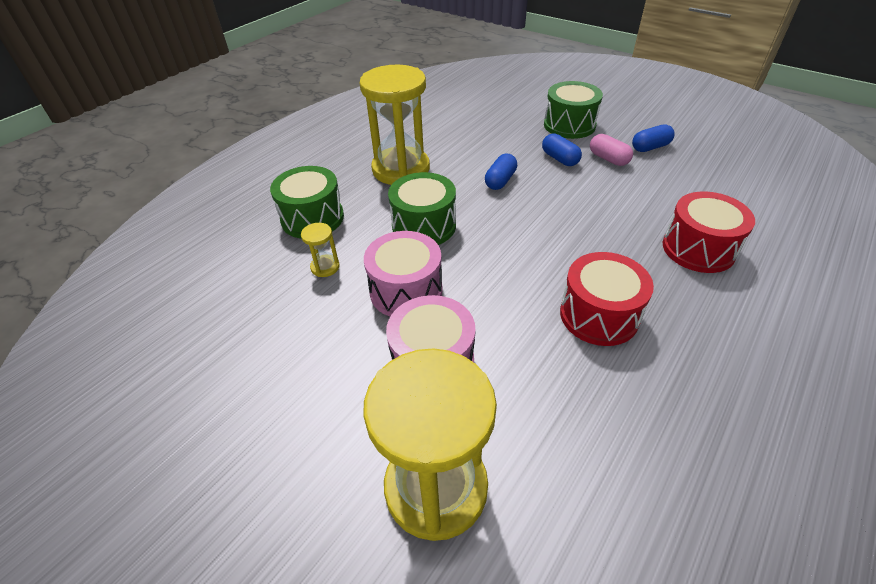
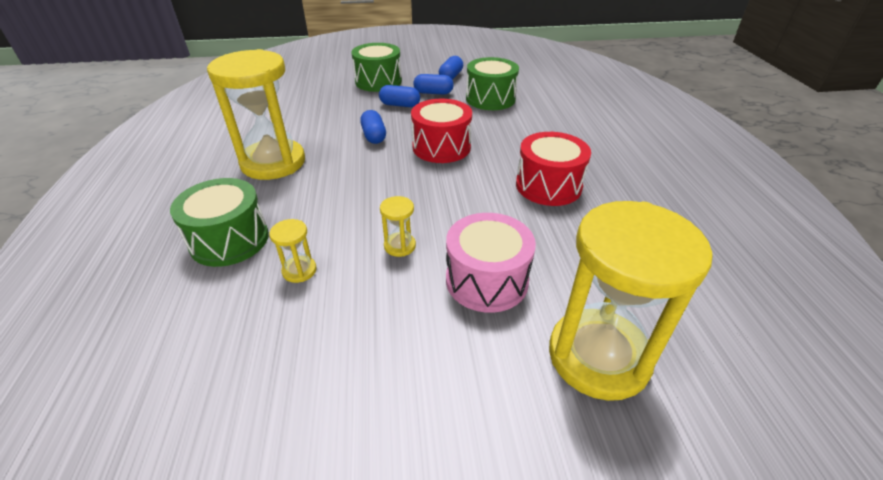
camera: 45 degrees left, 5 degrees down
(406, 290) = (400, 246): pink drum -> yellow hourglass
(424, 226) = (352, 194): green drum -> green drum (490, 99)
(608, 159) = (433, 93): pink capsule -> blue capsule
(698, 249) = (550, 122): red drum -> red drum (441, 147)

